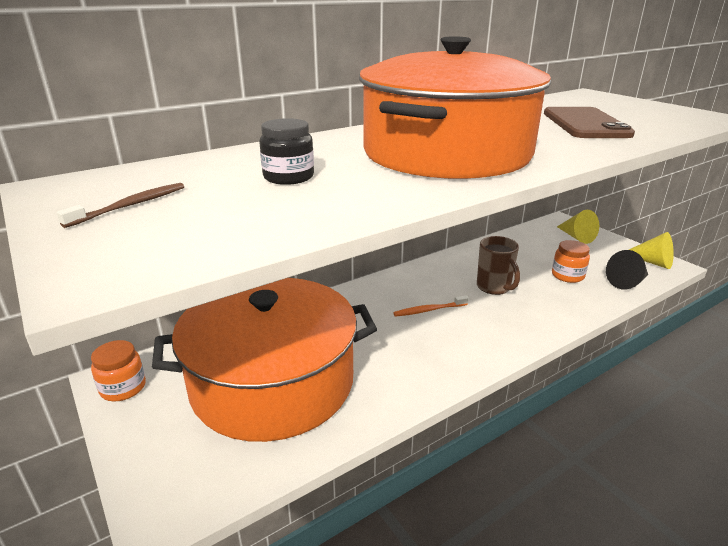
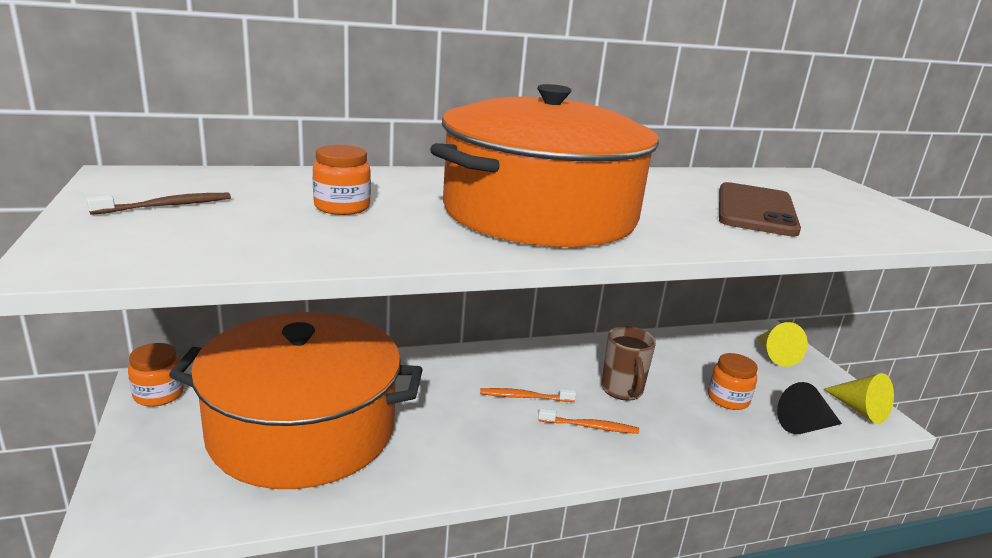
camera: 15 degrees right, 5 degrees down
(288, 177) = (342, 207): black jar -> orange jar
(490, 320) = (590, 426): none -> orange toothbrush

